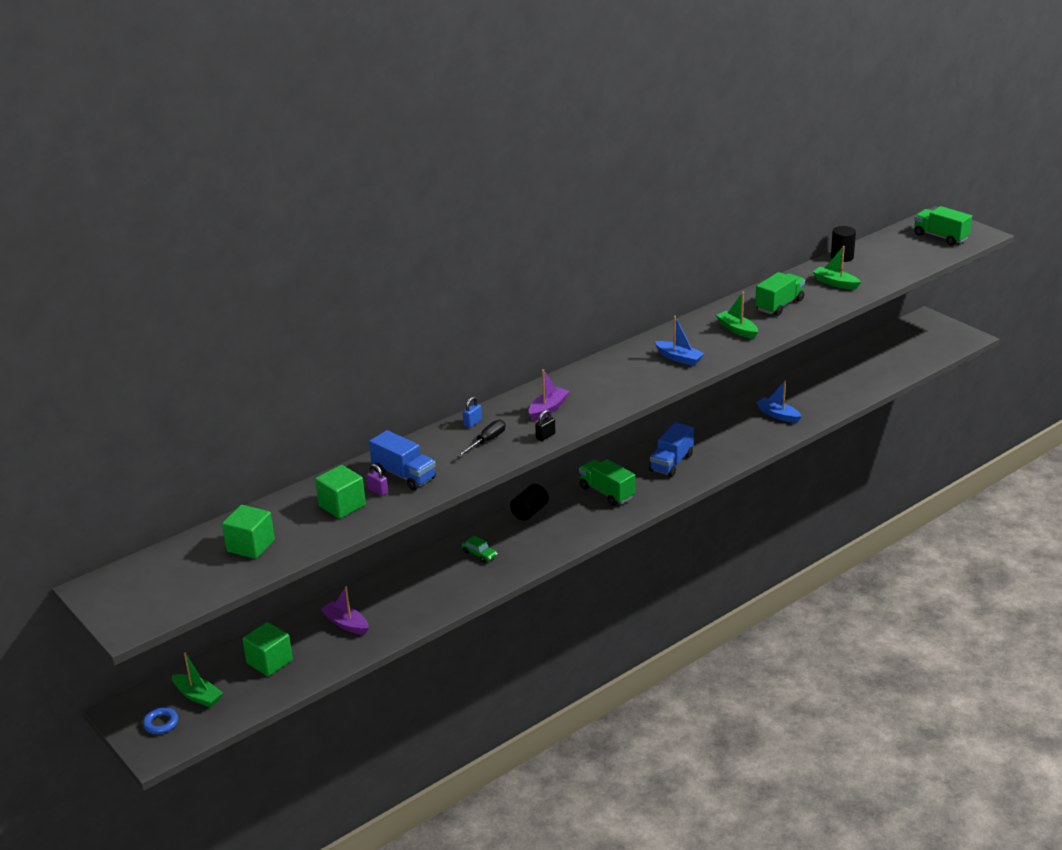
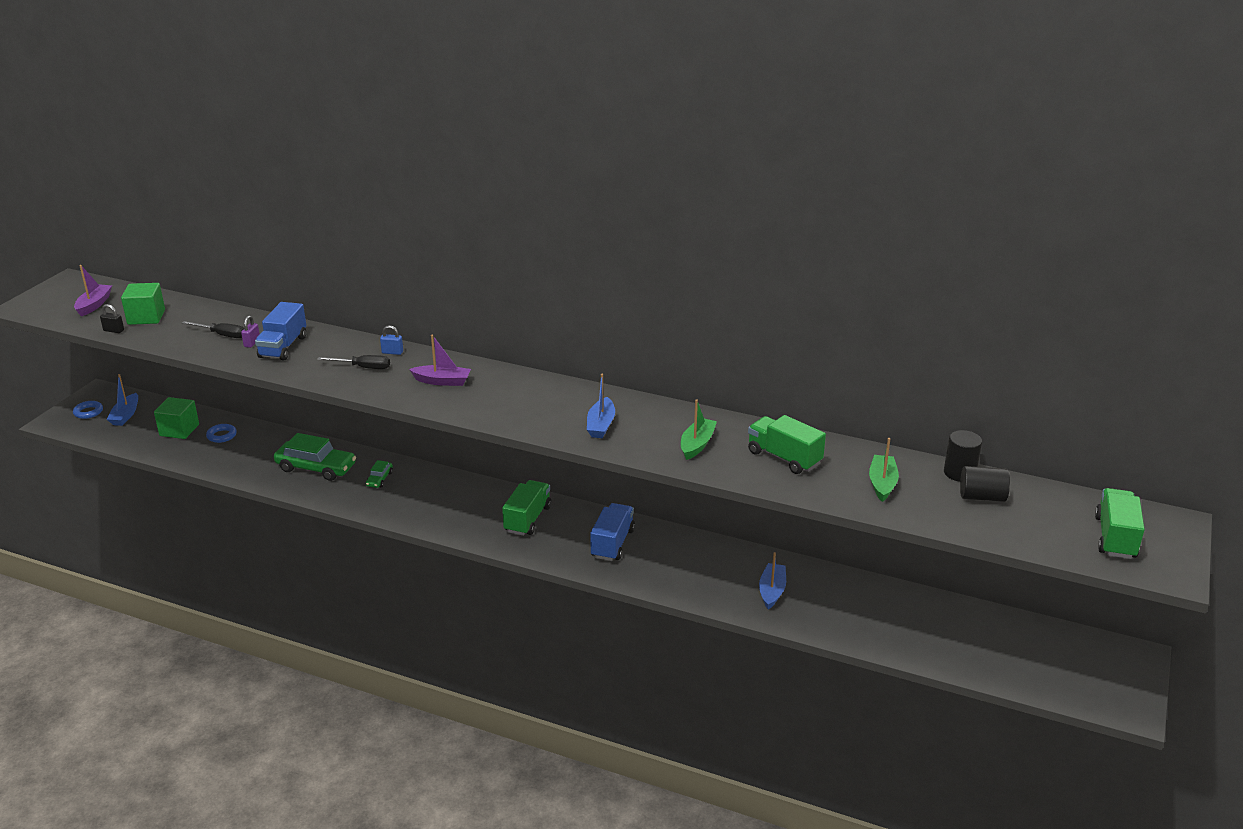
camera: 60 degrees right, 0 degrees up
(198, 696) = (125, 415): green boat -> blue boat
(309, 635) = (222, 435): none -> blue ring
(342, 505) = (222, 335): green cube -> black screwdriver
(346, 624) = (243, 447): purple boat -> purple boat (94, 305)
(427, 586) = (316, 468): none -> green car
(530, 512) = (464, 485): black cylinder -> black cylinder (982, 497)
(545, 436) = (390, 393): black padlock -> black padlock (114, 330)
(671, 463) = (612, 543): blue truck -> blue truck turned 105 degrees clockwise
(779, 305) = (784, 458): green truck -> green truck turned 150 degrees counterclockwise

